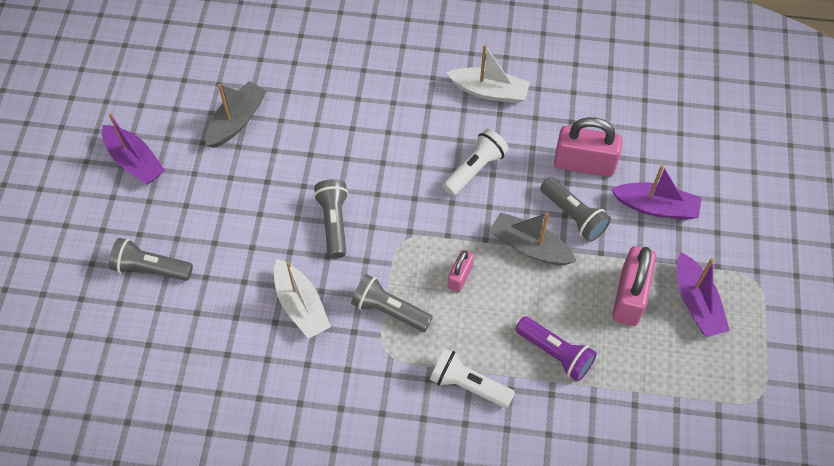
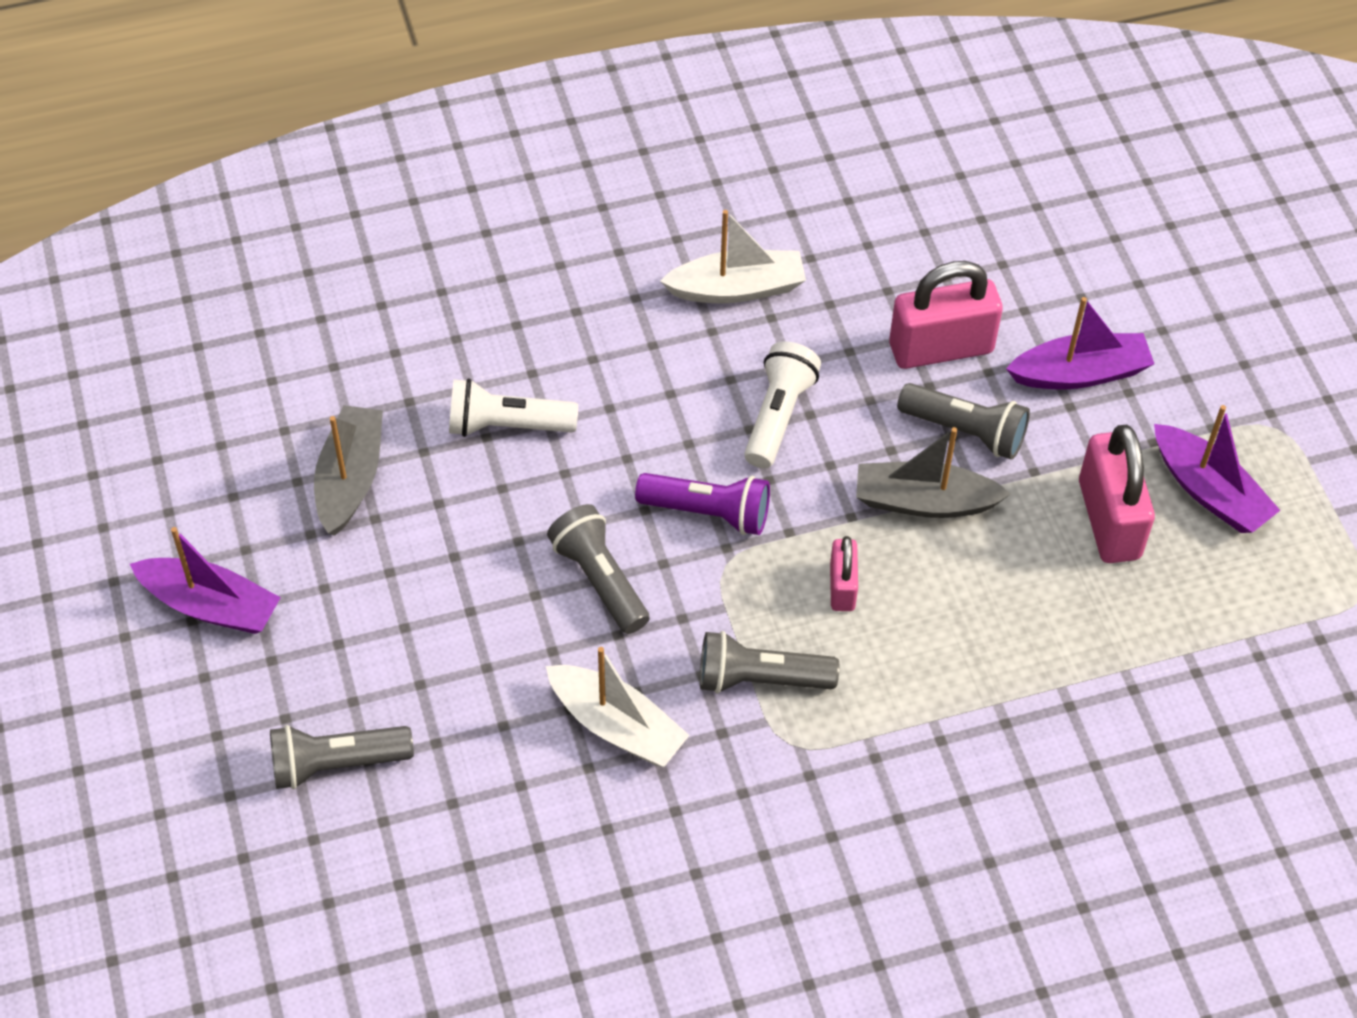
camera: 25 degrees left, 5 degrees down
(468, 385) = (940, 741): white flashlight -> white flashlight (507, 425)
(555, 353) = (1044, 644): purple flashlight -> purple flashlight (708, 512)

